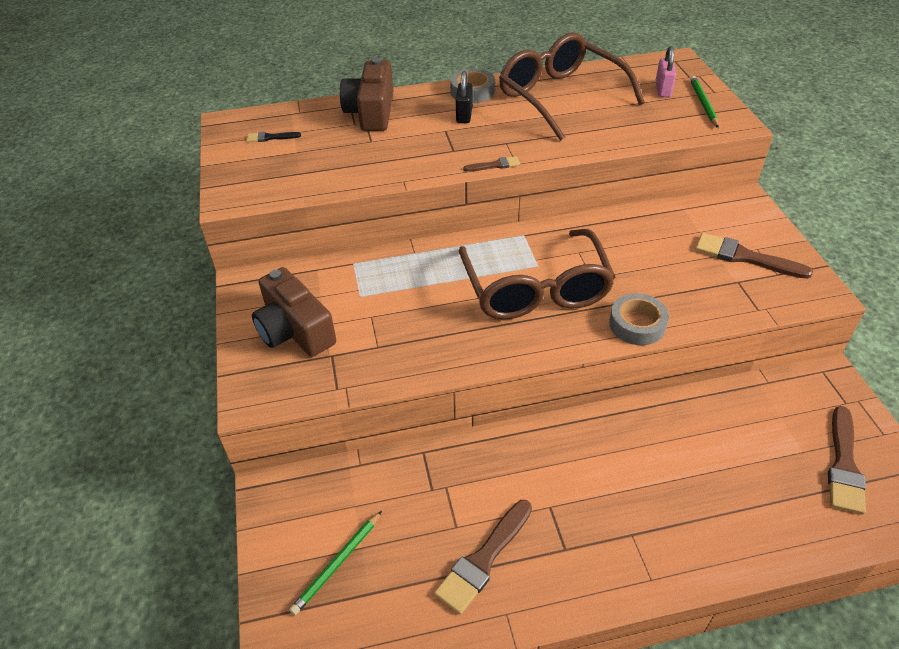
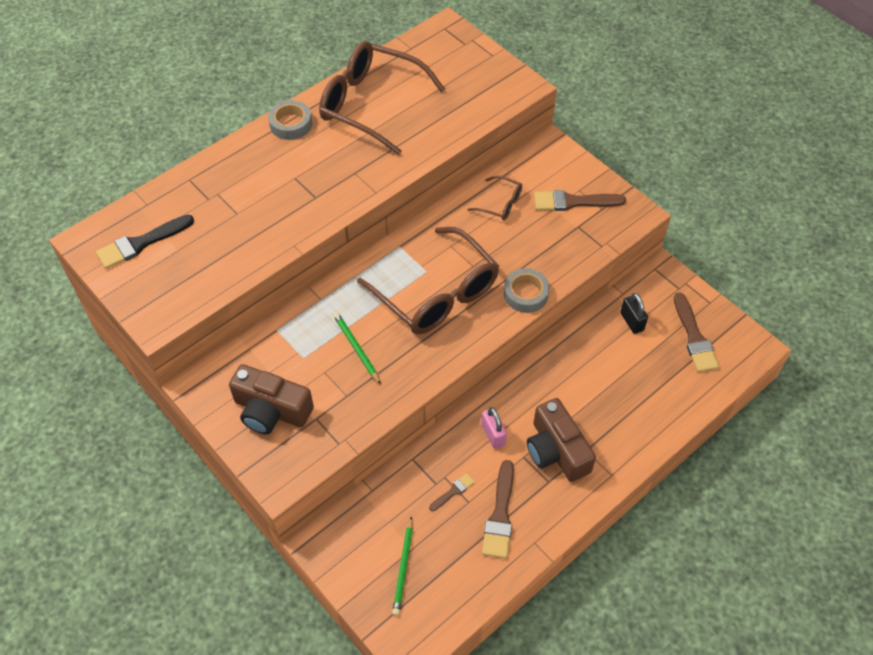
camera: 30 degrees left, 10 degrees up
(270, 137) = (141, 243): black brush -> black brush, size x1.93
(371, 112) = (215, 180): brown camera -> brown camera (556, 450)
(464, 115) = (300, 154): black padlock -> black padlock (631, 321)
(495, 165) = (359, 200): brown brush -> brown brush (453, 492)
(656, 233) = (500, 204): none -> brown glasses
(663, 90) = (451, 67): pink padlock -> pink padlock (493, 434)
(703, 103) = (490, 72): green pencil -> green pencil (356, 348)

